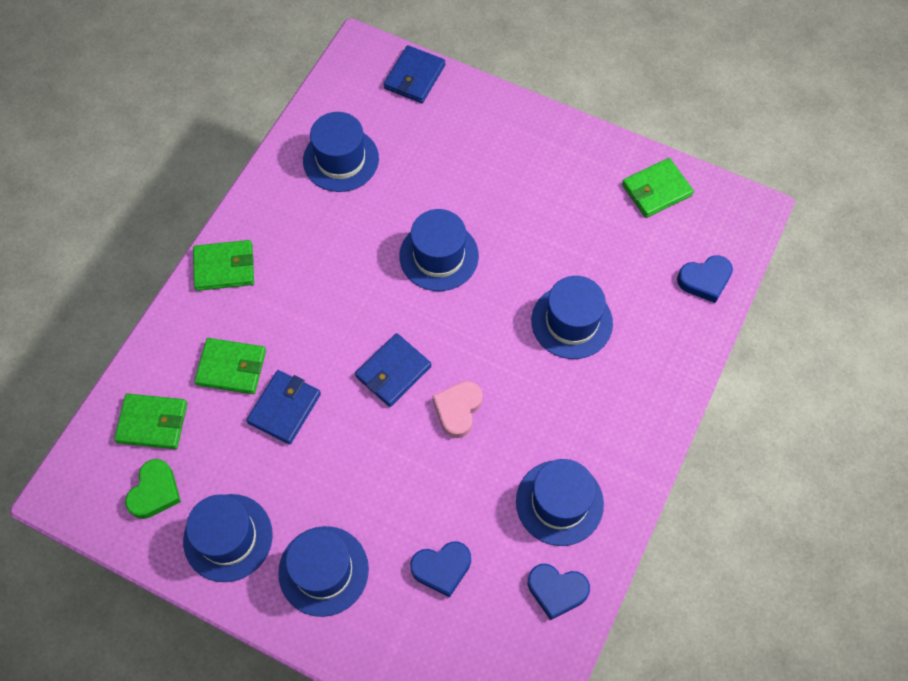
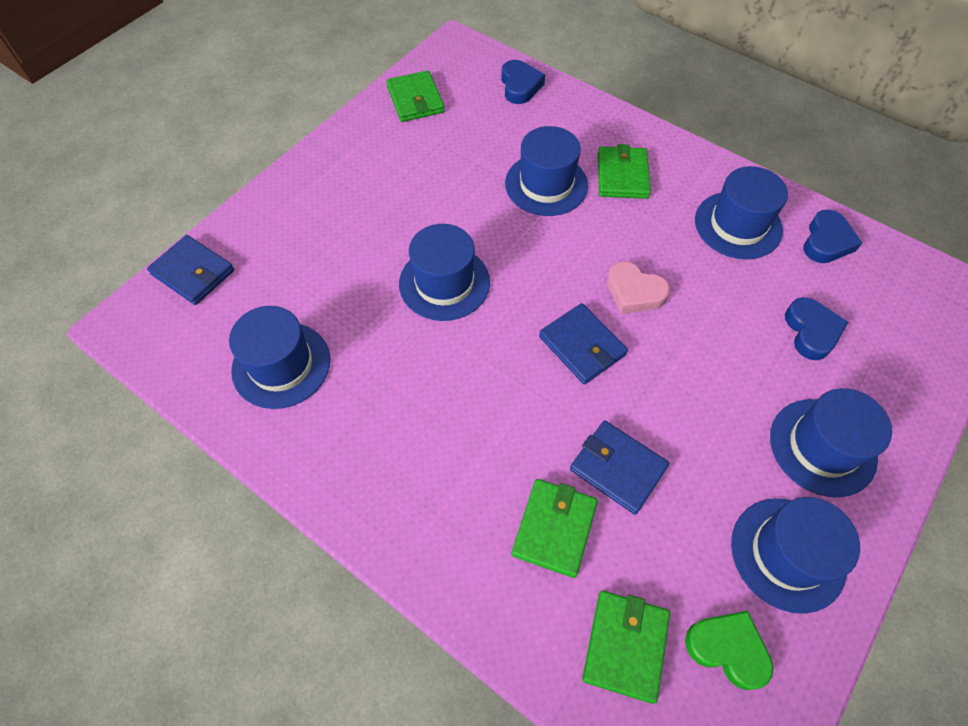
camera: 80 degrees left, 5 degrees down
(224, 267) = (402, 524): green wallet -> green wallet (622, 176)

